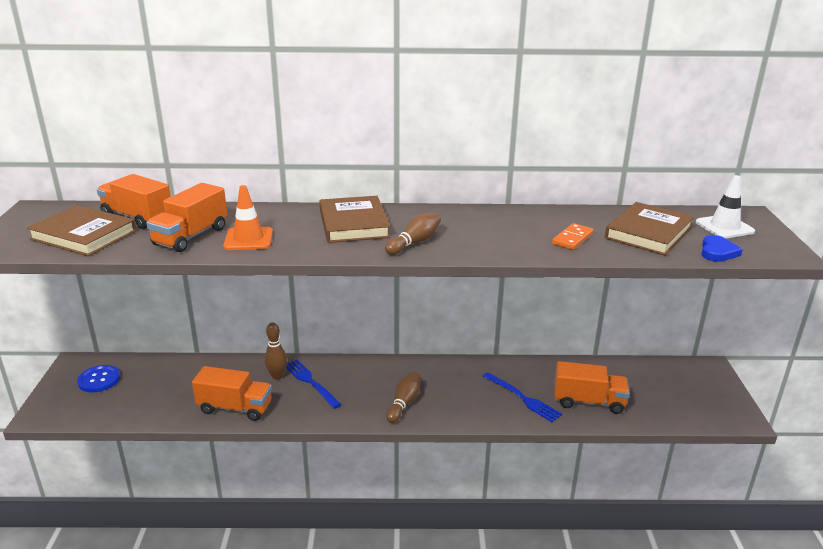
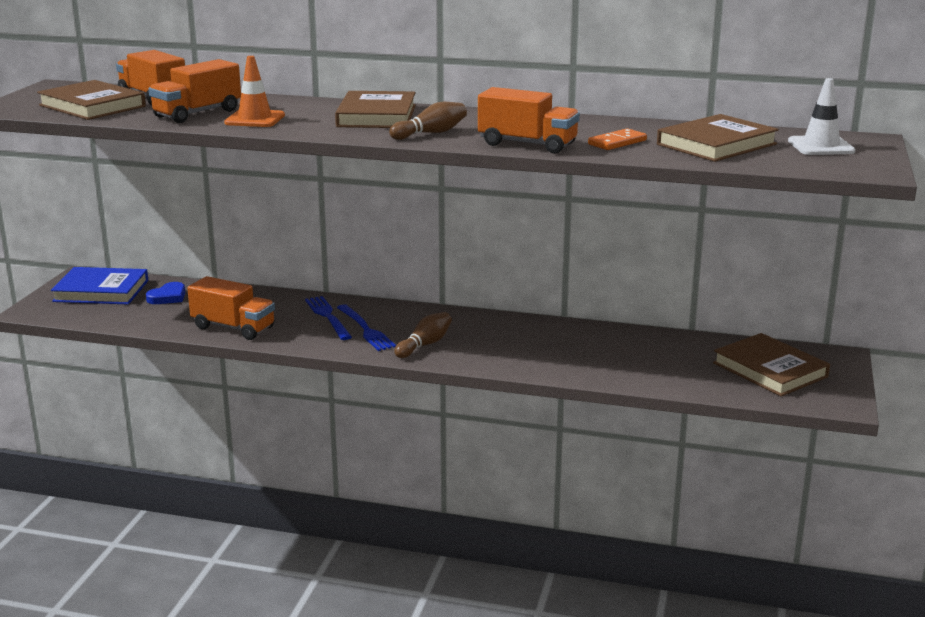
camera: 15 degrees right, 5 degrees down
(99, 380) = (101, 291): blue button -> blue book
(277, 376) = (293, 307): brown bowling pin -> none
(523, 398) = (571, 356): blue fork -> blue fork (366, 330)
(588, 402) = (651, 368): orange truck -> orange truck (527, 144)
(672, 390) = (770, 370): none -> brown book
(717, 252) = (784, 163): blue heart -> blue heart (168, 297)

